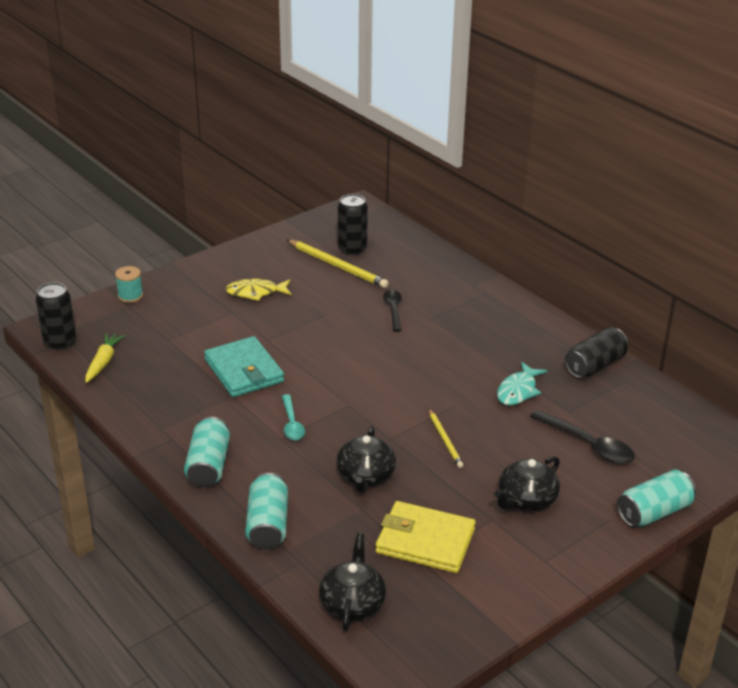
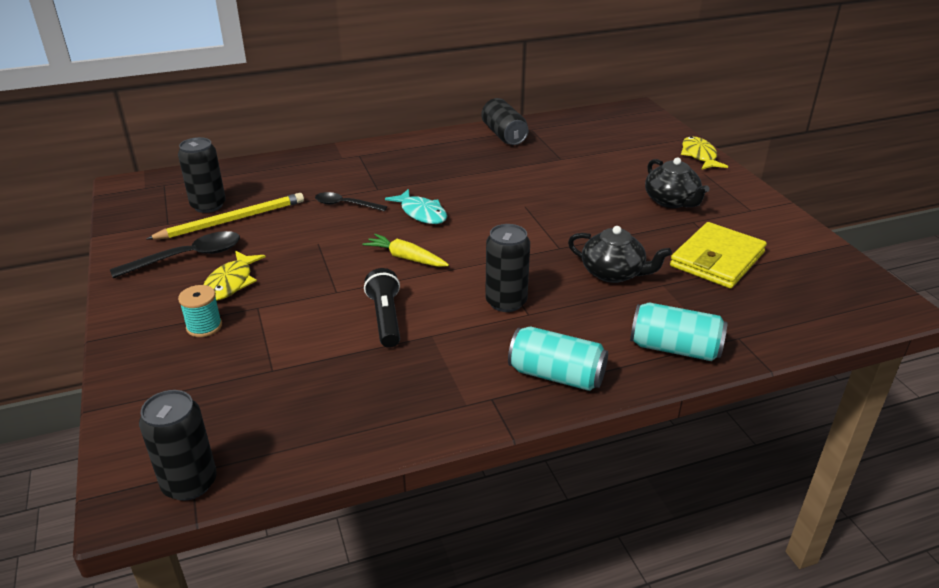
camera: 70 degrees left, 0 degrees up
(103, 362) = (279, 440): yellow carrot -> yellow carrot (406, 258)
(130, 296) = (134, 390): turquoise spool -> turquoise spool (204, 326)
(244, 371) = (386, 318): turquoise wallet -> black flashlight
(292, 424) = (506, 302): turquoise spoon -> black can
(352, 603) = (802, 316): black teapot -> none
(445, 440) = (574, 220): yellow pencil -> none
(518, 391) = (519, 172): turquoise fish -> turquoise fish (421, 213)
(588, 444) = (608, 160): black spoon -> black spoon (188, 257)
(654, 512) = (699, 156): turquoise can -> yellow fish

